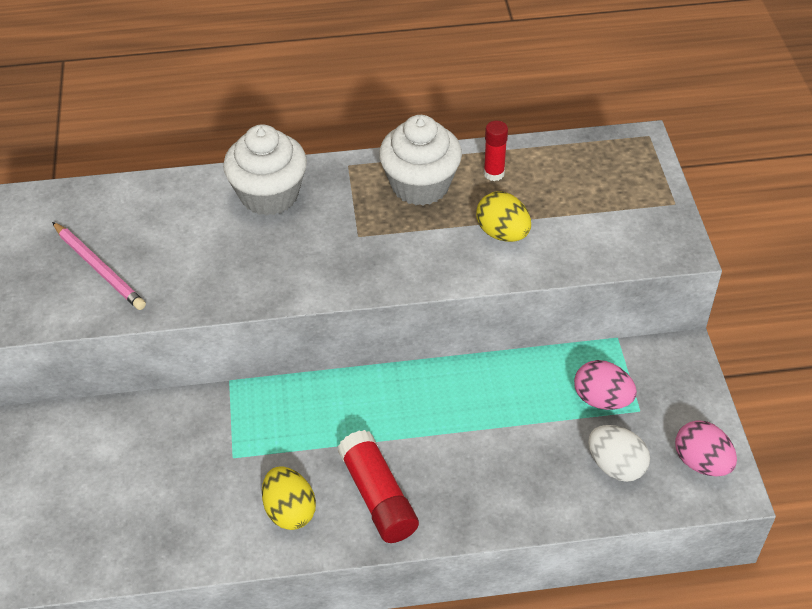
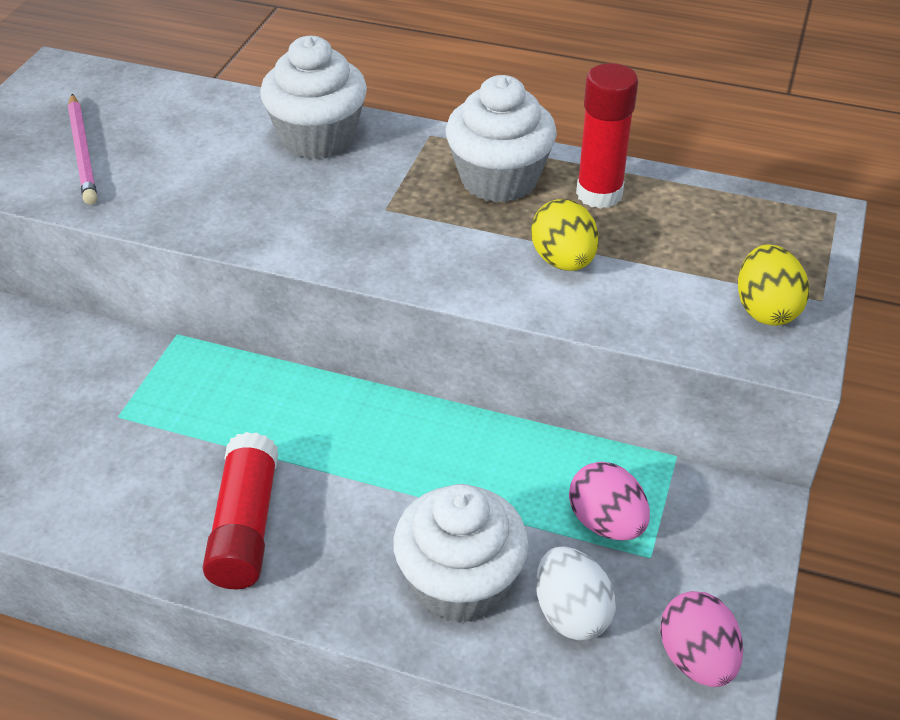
camera: 25 degrees right, 5 degrees down
(290, 511) = (134, 500): yellow egg -> yellow egg (765, 309)
(494, 173) = (599, 194): red glue stick -> red glue stick, size x1.62
(538, 475) = (460, 583): none -> white cupcake

